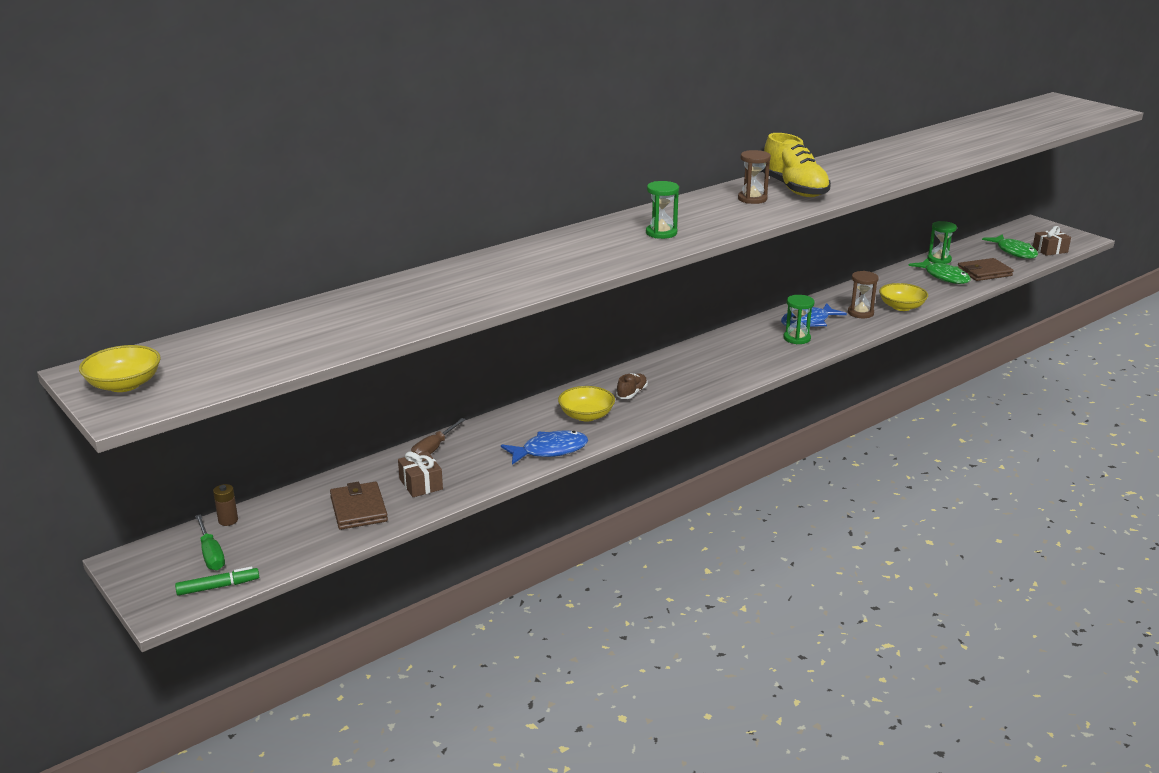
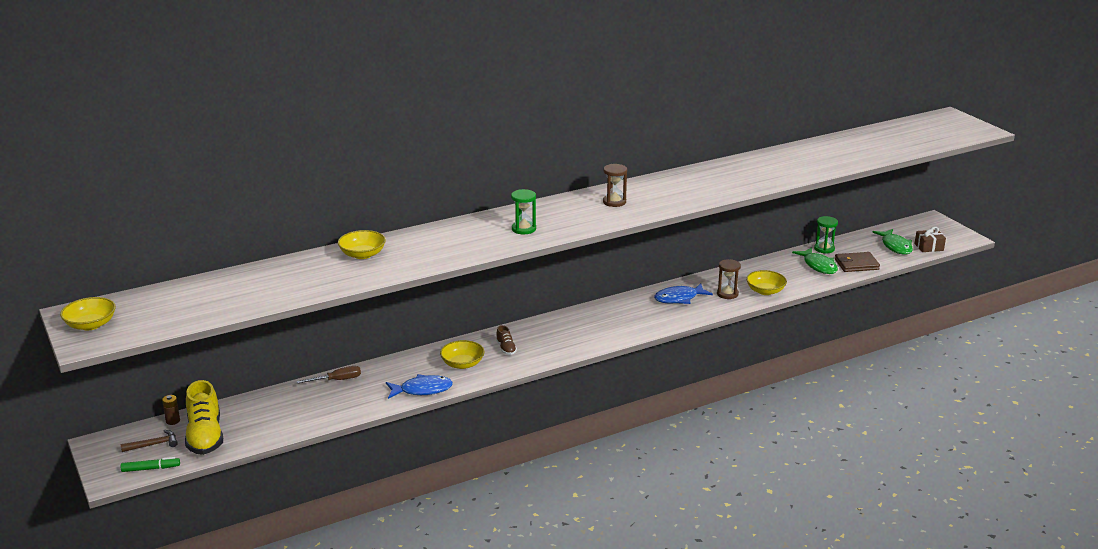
camera: 10 degrees right, 0 degrees up
(211, 554) = (153, 444): green screwdriver -> brown hammer
(358, 509) = (266, 422): brown wallet -> none
(421, 484) = (317, 407): brown gift -> none
(433, 449) = (337, 380): brown screwdriver -> brown screwdriver turned 150 degrees counterclockwise
(471, 274) = (362, 254): none -> yellow bowl
(631, 393) = (506, 348): brown shoe -> brown shoe turned 120 degrees clockwise
(794, 189) = (654, 195): yellow shoe -> yellow shoe (205, 436)
(797, 338) = (661, 312): green hourglass -> none

